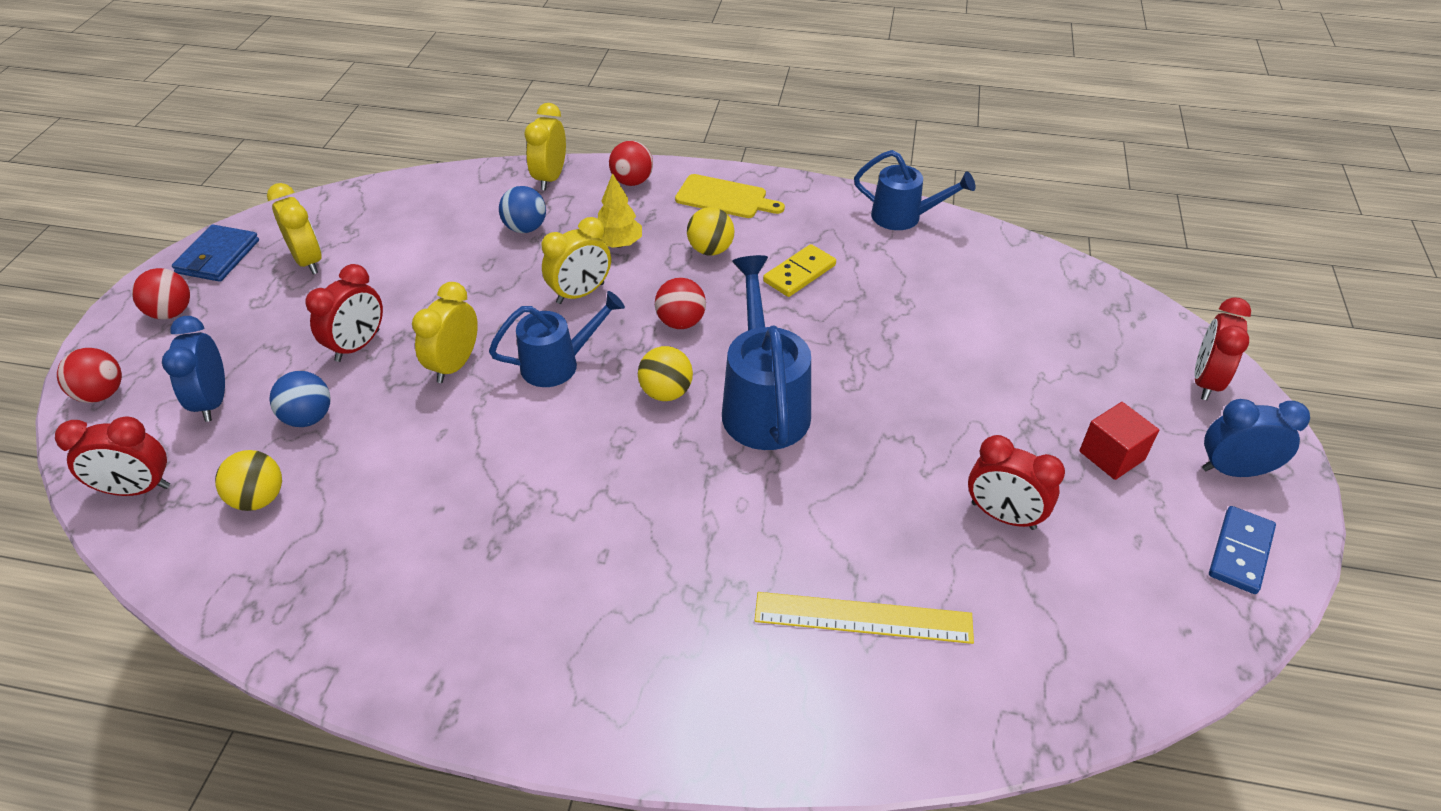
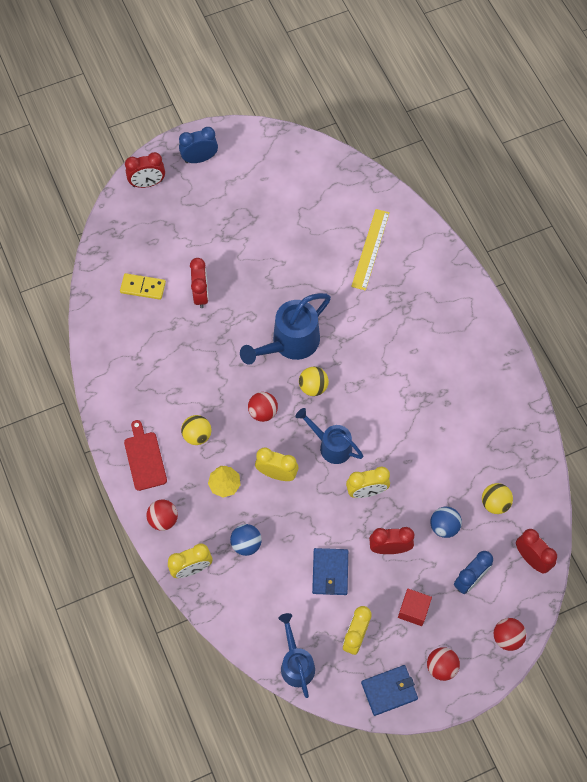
camera: 125 degrees left, 20 degrees up
(403, 277) = (330, 572): none -> blue wallet
(725, 198) = (144, 458): yellow cutting board -> red cutting board
(799, 273) = (186, 381): yellow domino -> yellow domino (143, 287)
(863, 617) = (370, 249): yellow ruler -> yellow ruler turned 45 degrees clockwise
(903, 217) = (101, 358): blue watering can -> blue watering can (296, 663)
(1003, 516) = (285, 226): red clock -> red clock (201, 294)
(1111, 455) = (222, 202): red cube -> red cube (413, 610)
(1234, 470) = (199, 159): blue clock -> blue clock turned 105 degrees clockwise
(1240, 552) = (245, 145): blue domino -> none

